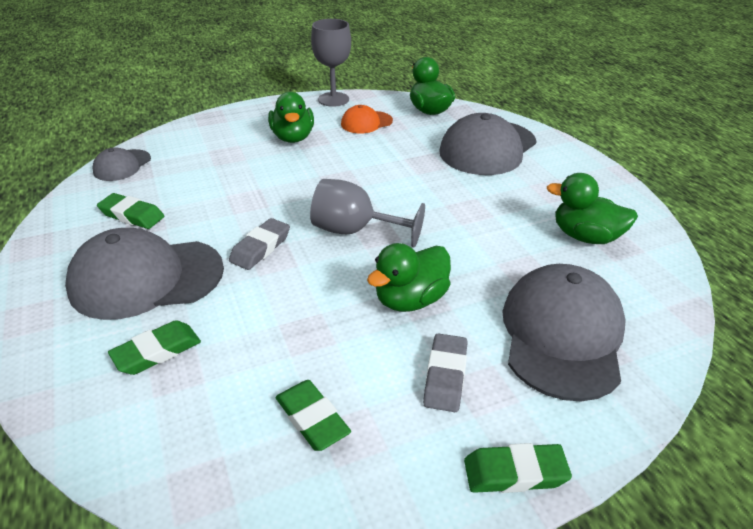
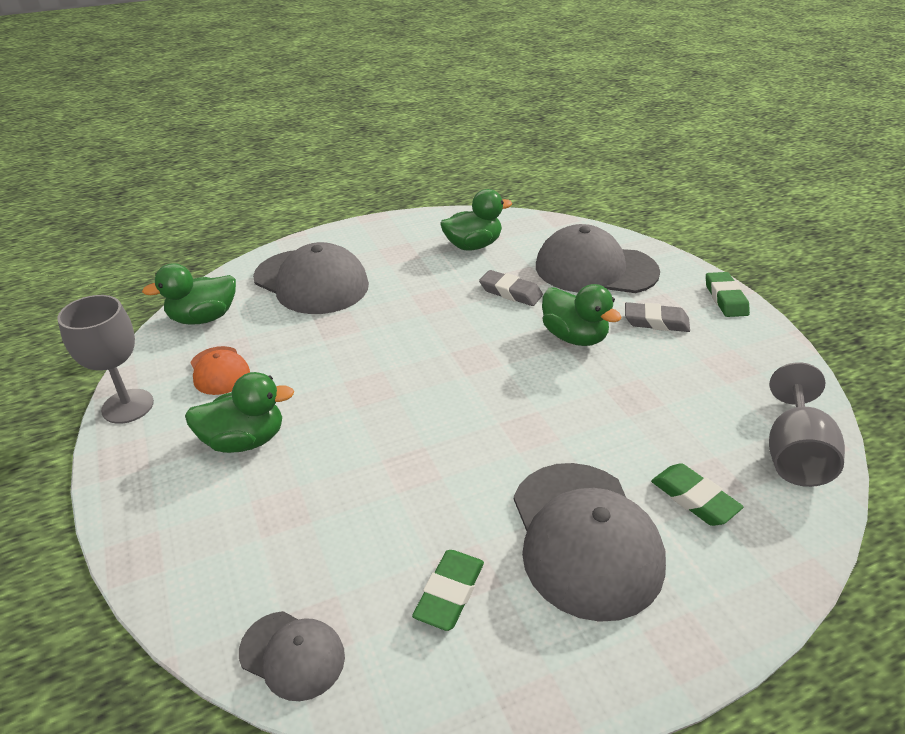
camera: 90 degrees left, 0 degrees up
(260, 248) = (512, 442): grey eraser -> grey eraser (510, 292)
(312, 419) = (725, 386): green eraser -> none
(354, 231) = (474, 373): grey goblet -> grey goblet (794, 454)
(585, 237) = (473, 246): green duck -> green duck turned 135 degrees counterclockwise

